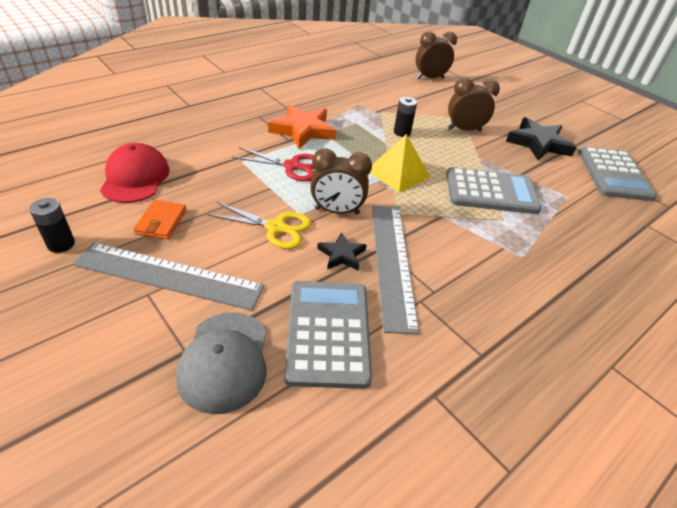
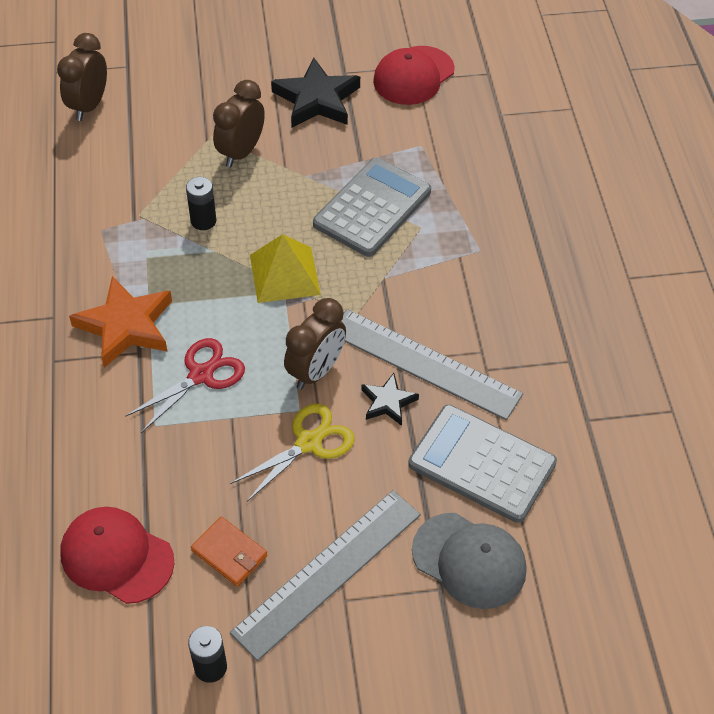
camera: 55 degrees left, 10 degrees up
(614, 174) = (413, 76): grey calculator -> red cap

